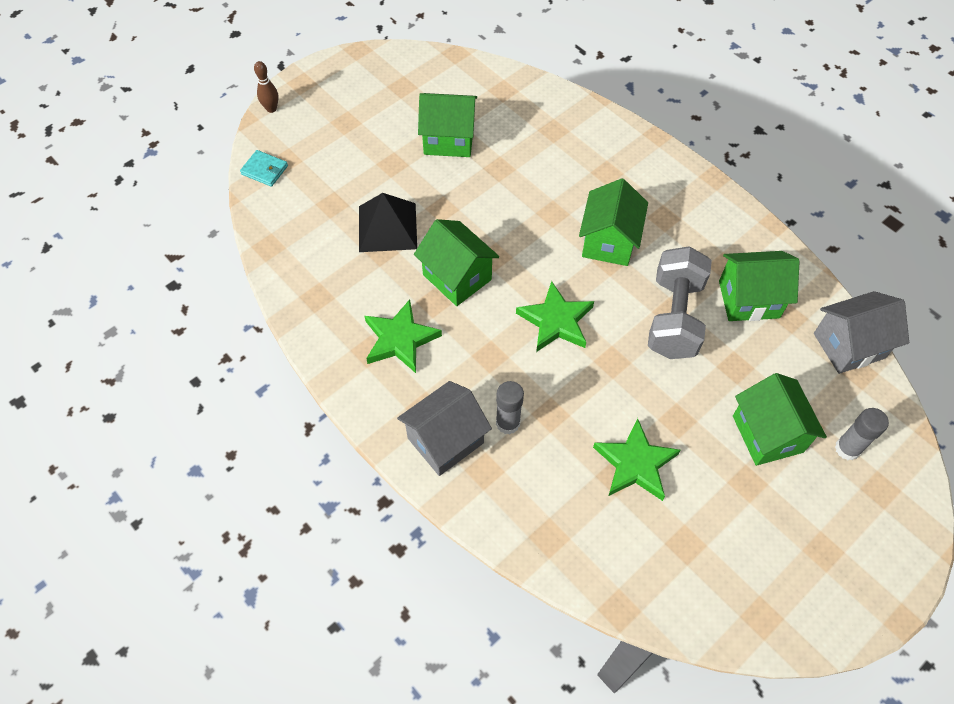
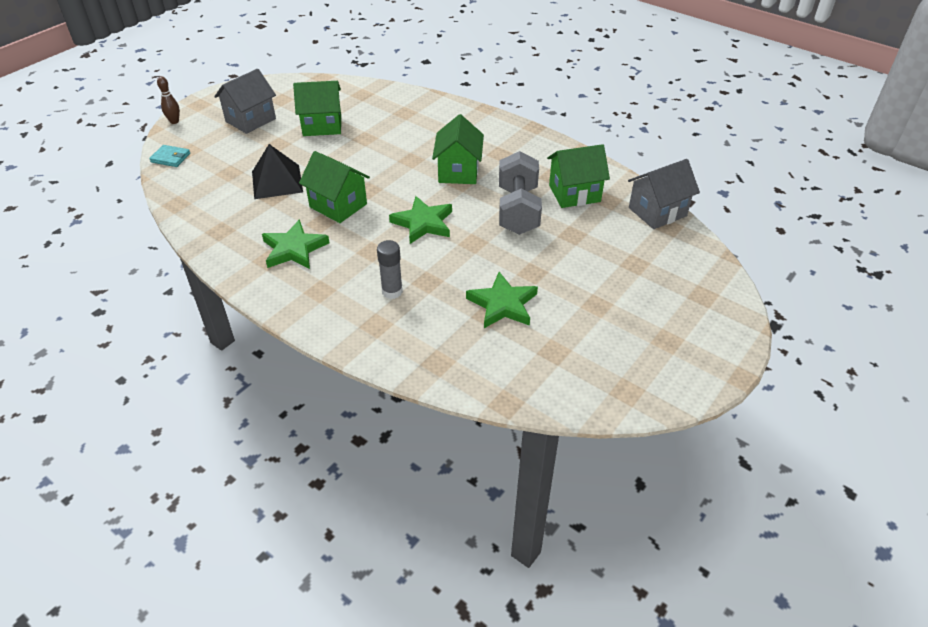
camera: 10 degrees left, 15 degrees down
(445, 440) = (340, 309): grey house -> grey house (250, 120)
(767, 434) = (606, 272): green house -> none
(847, 449) = (671, 274): grey glue stick -> none

